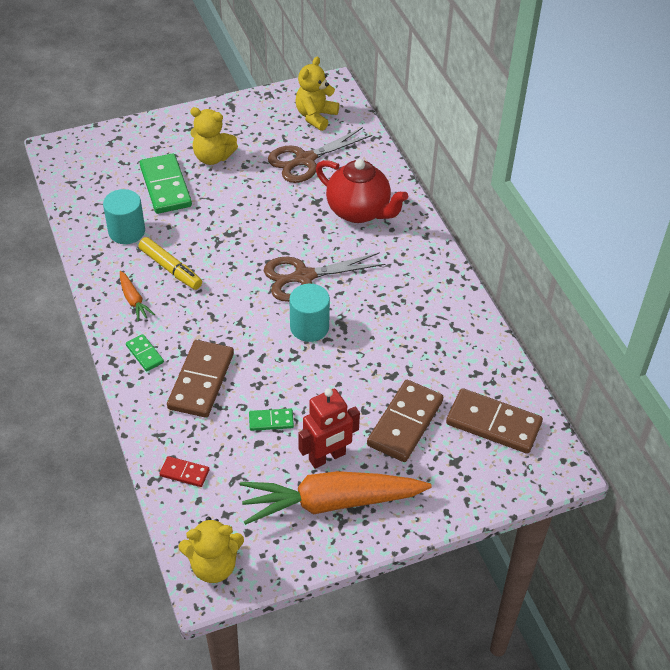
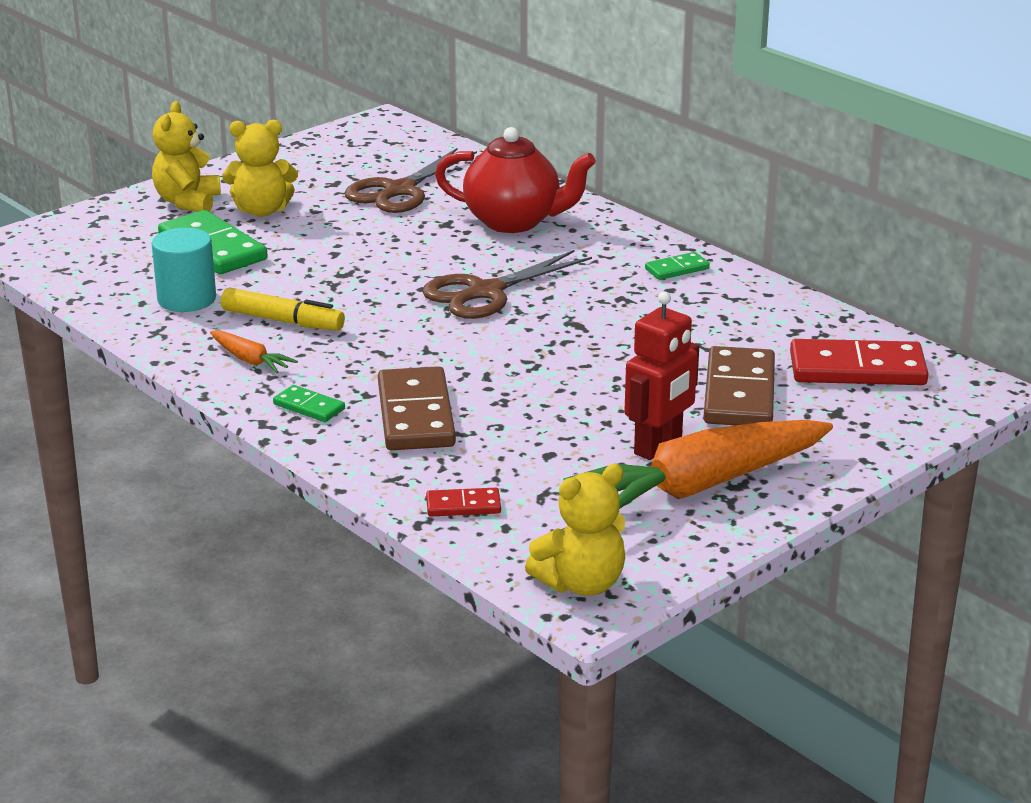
camera: 20 degrees left, 20 degrees down
(271, 421) = (550, 430): green domino -> green domino (677, 269)
(309, 327) = (532, 335): turquoise cylinder -> none
(315, 116) = (382, 151): yellow teddy bear -> yellow teddy bear (188, 202)
(493, 423) = (857, 369): brown domino -> red domino

